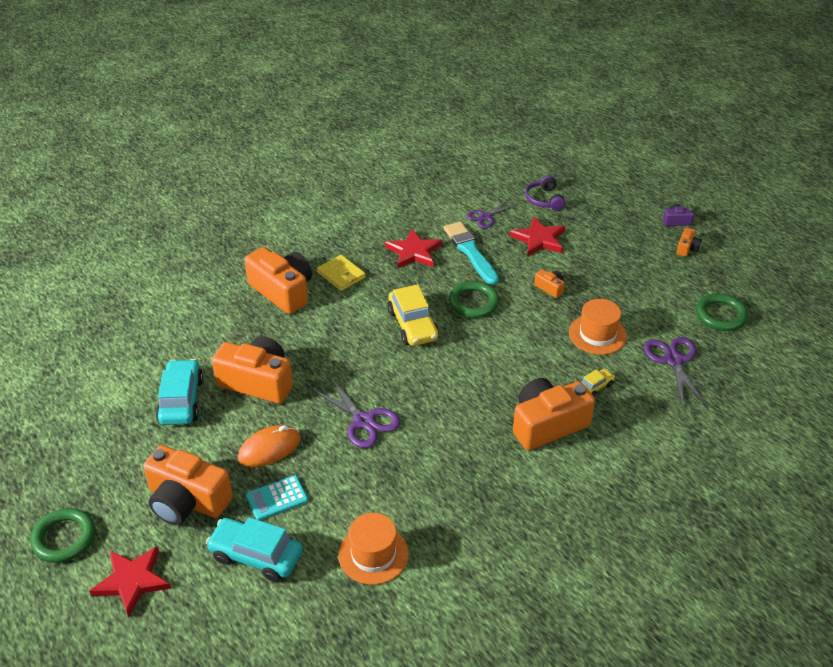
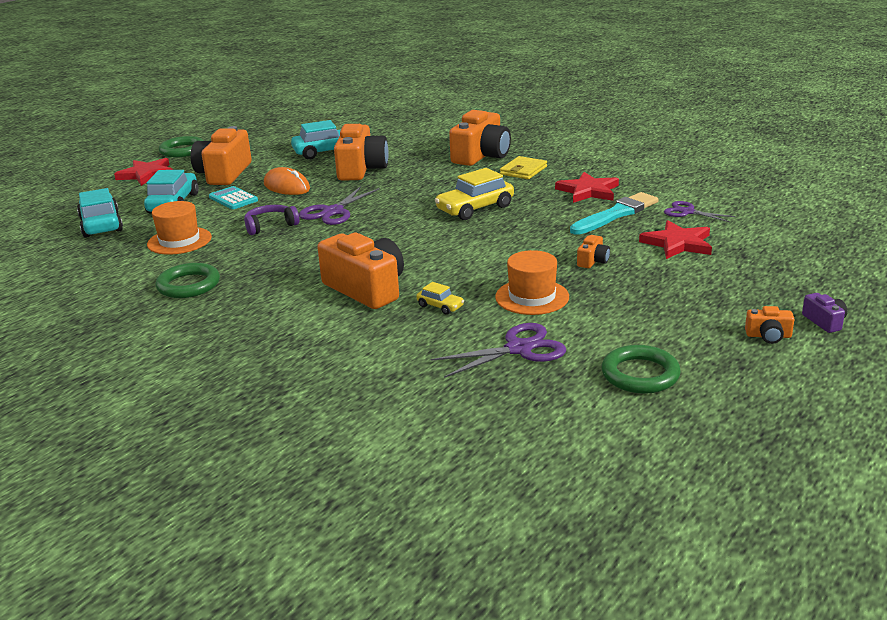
camera: 75 degrees right, 15 degrees down
(283, 631) = (101, 225): none -> turquoise car
(473, 302) = (532, 228): green ring -> green ring (188, 285)
(544, 200) = (761, 235): purple headphones -> purple headphones (270, 226)

